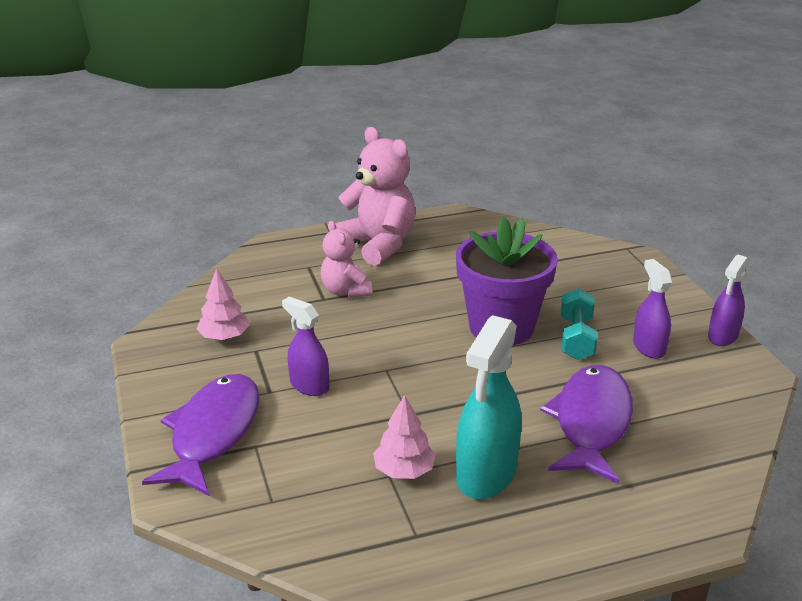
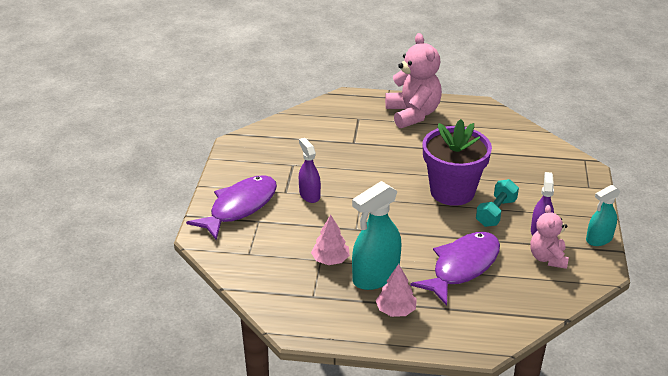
camera: 25 degrees right, 5 degrees up
(224, 337) = (279, 151): pink tree -> pink tree (395, 310)
(346, 291) = (370, 141): pink teddy bear -> pink teddy bear (547, 258)
(722, 336) = (599, 239): purple spray bottle -> turquoise spray bottle

